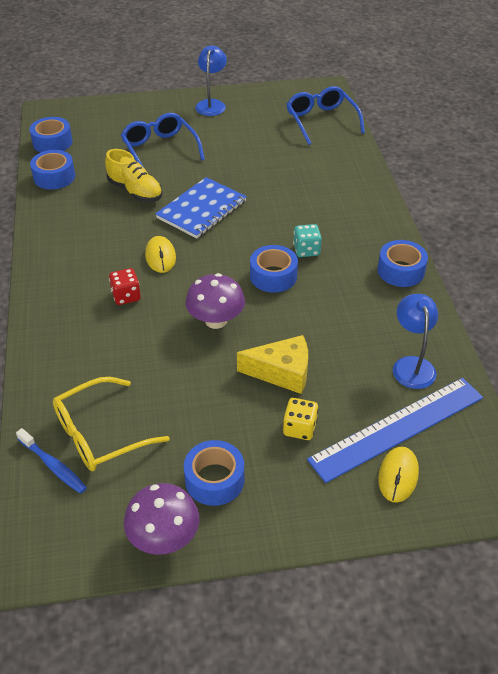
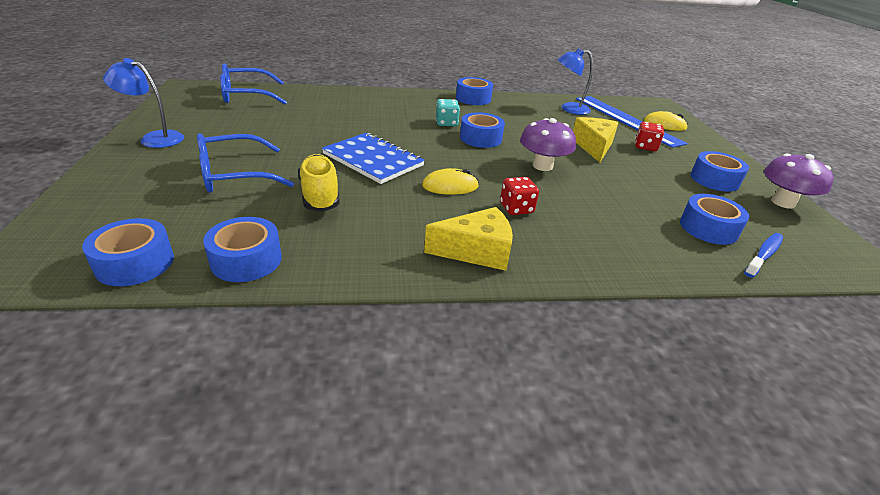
camera: 90 degrees left, 10 degrees down
(62, 272) = (476, 251): none -> yellow cheese
(100, 434) = (708, 228): yellow glasses -> blue tape
(135, 191) = (320, 195): yellow shoe -> yellow shoe turned 60 degrees counterclockwise
(299, 428) = (645, 147): yellow dice -> red dice

